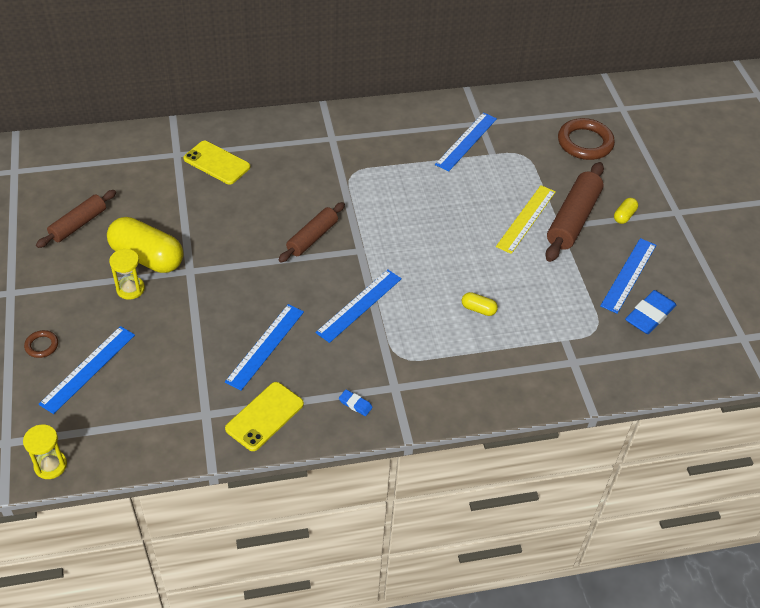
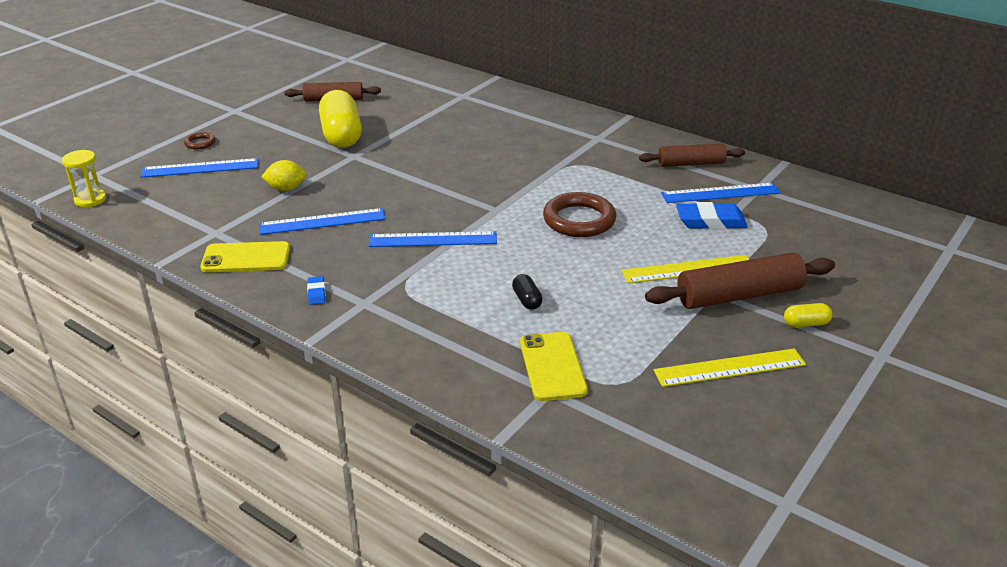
camera: 50 degrees right, 15 degrees down
(130, 289) = (300, 145): yellow hourglass -> none
(190, 337) = (286, 189): none -> yellow lemon
(217, 163) = (482, 112): yellow phone -> yellow phone (552, 366)
(312, 237) = (473, 183): brown rolling pin -> brown rolling pin (691, 163)
(478, 309) = (527, 300): yellow capsule -> black capsule
(585, 143) = (854, 252): brown ring -> brown ring (579, 220)
(628, 275) = (729, 367): blue ruler -> yellow ruler
(649, 315) = (698, 411): blue eraser -> blue eraser (710, 221)

